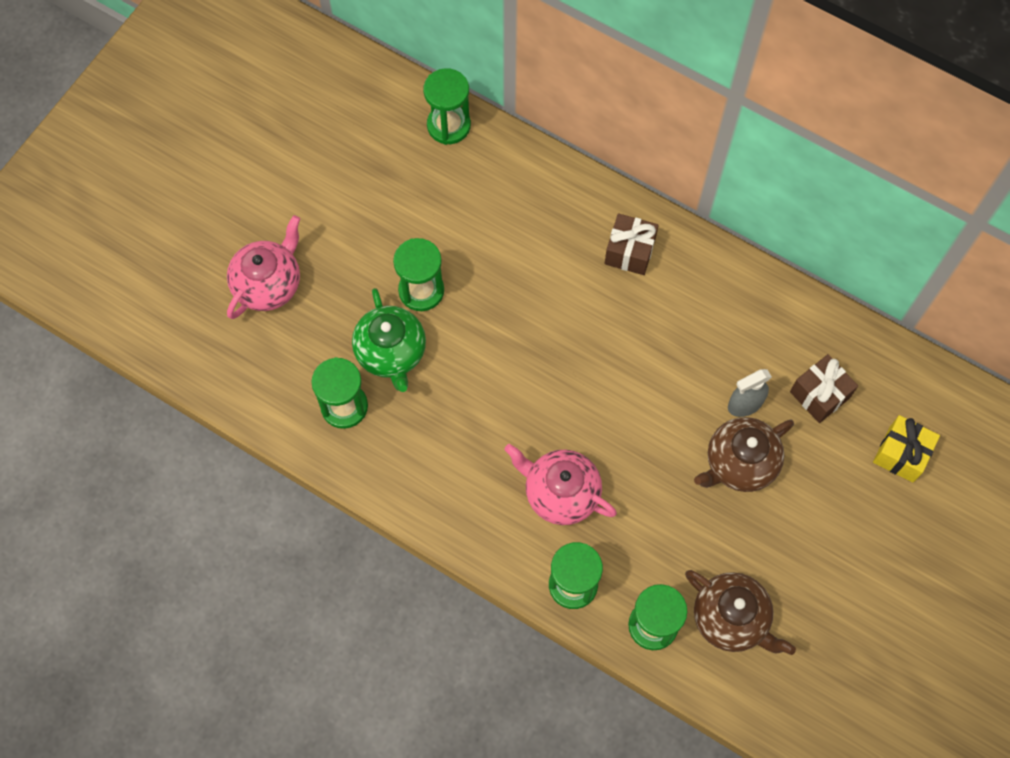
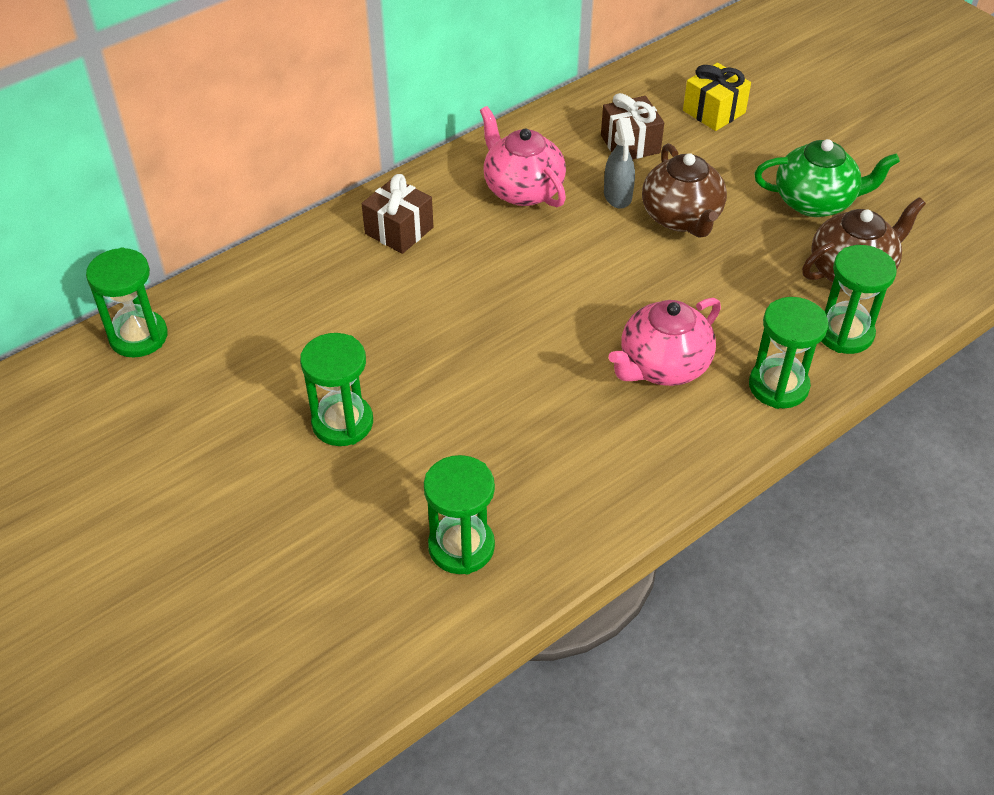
camera: 70 degrees left, 20 degrees down
(268, 284) = (237, 586): pink teapot -> pink teapot (522, 190)
(391, 352) = (410, 476): green teapot -> green teapot (815, 202)

